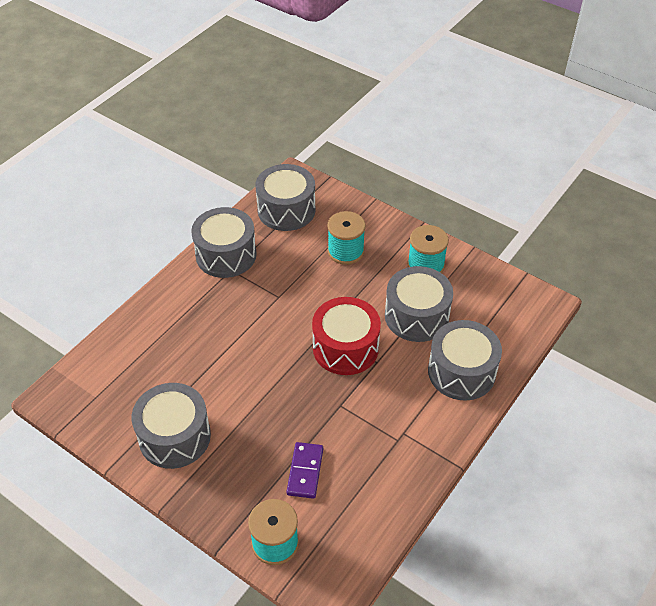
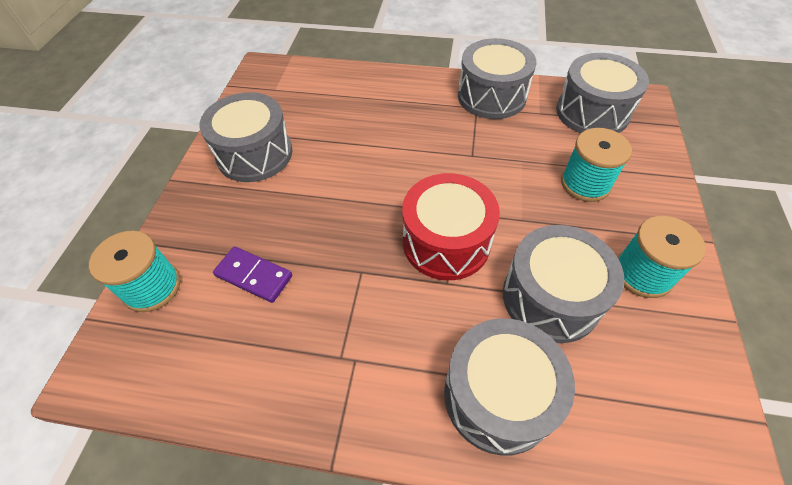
camera: 65 degrees right, 5 degrees up
(305, 471) = (254, 276): purple domino -> purple domino turned 45 degrees clockwise

